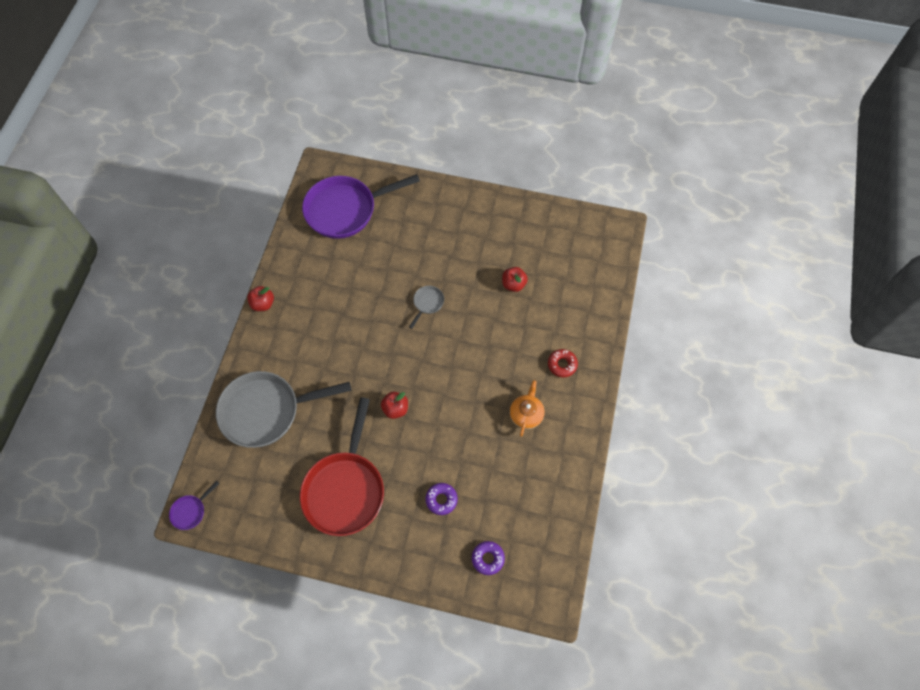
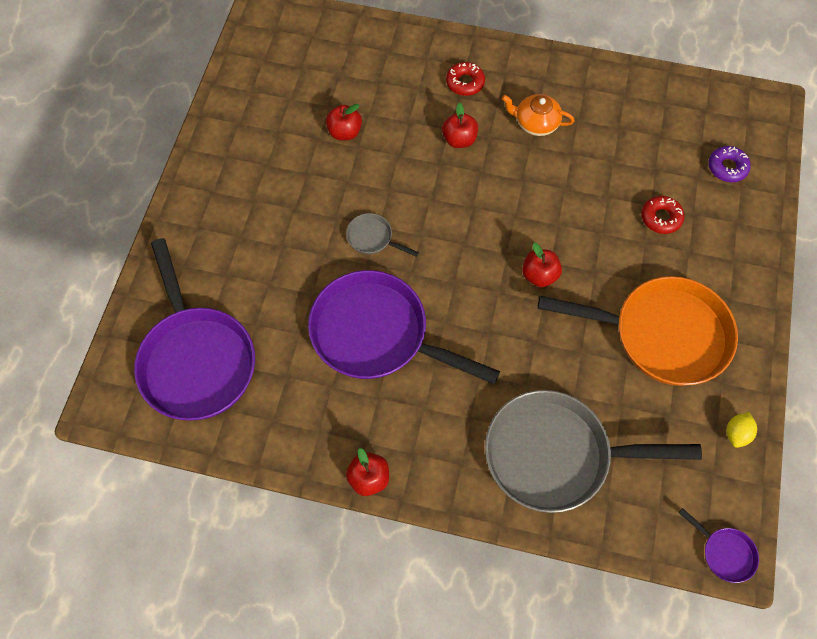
camera: 90 degrees left, 0 degrees up
(266, 411) = (555, 455): grey pan -> grey pan turned 105 degrees clockwise
(268, 531) = (736, 433): none -> yellow lemon
(345, 489) = (662, 335): red pan -> orange pan
(356, 307) = (377, 334): none -> purple pan
(441, 500) = (661, 218): purple donut -> red donut
(509, 359) = (459, 140): none -> red apple

